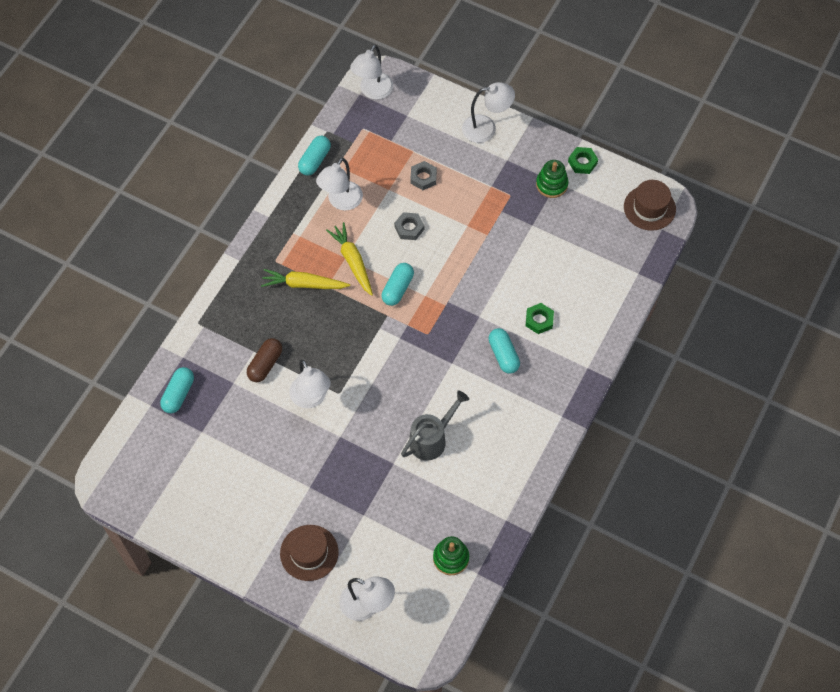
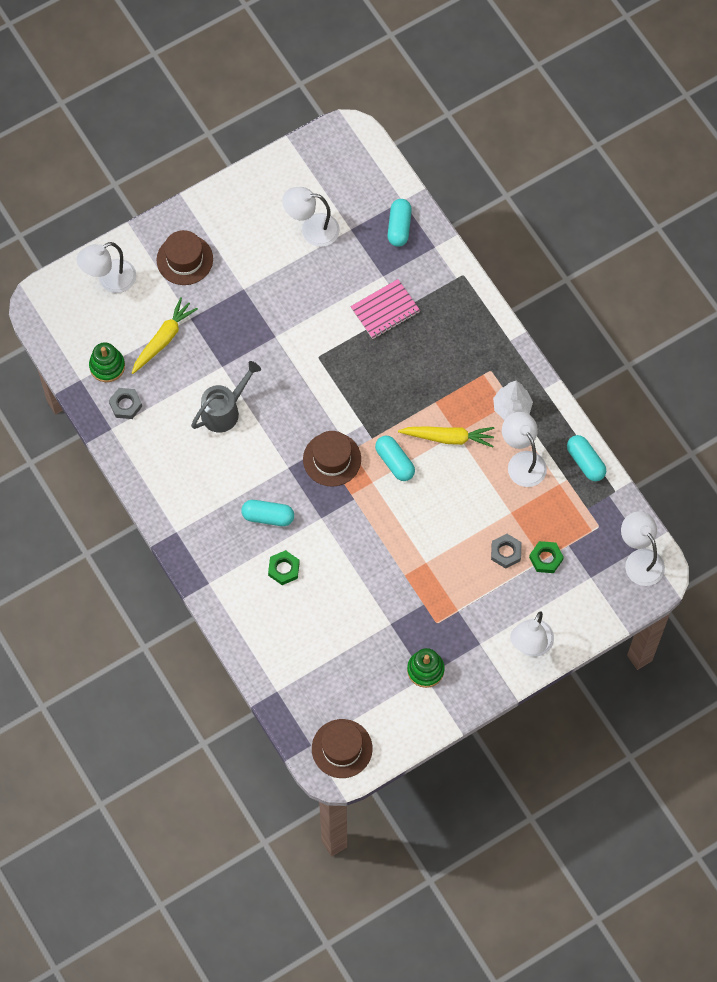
camera: 120 degrees right, 5 degrees up
(178, 394) = (399, 227): turquoise capsule -> turquoise capsule turned 45 degrees clockwise
(265, 364) = (385, 310): brown capsule -> pink notebook
(299, 230) = (512, 408): none -> white tree
(304, 284) = (449, 383): yellow carrot -> yellow carrot (163, 339)
(311, 398) = (327, 331): white lamp -> white lamp (312, 229)
(409, 228) = (455, 508): grey nut -> grey nut (125, 405)
(424, 334) = (332, 459): none -> brown hat
(432, 438) = (225, 410): grey watering can -> grey watering can turned 120 degrees counterclockwise
(582, 162) = (433, 716): green nut -> green nut (546, 558)

